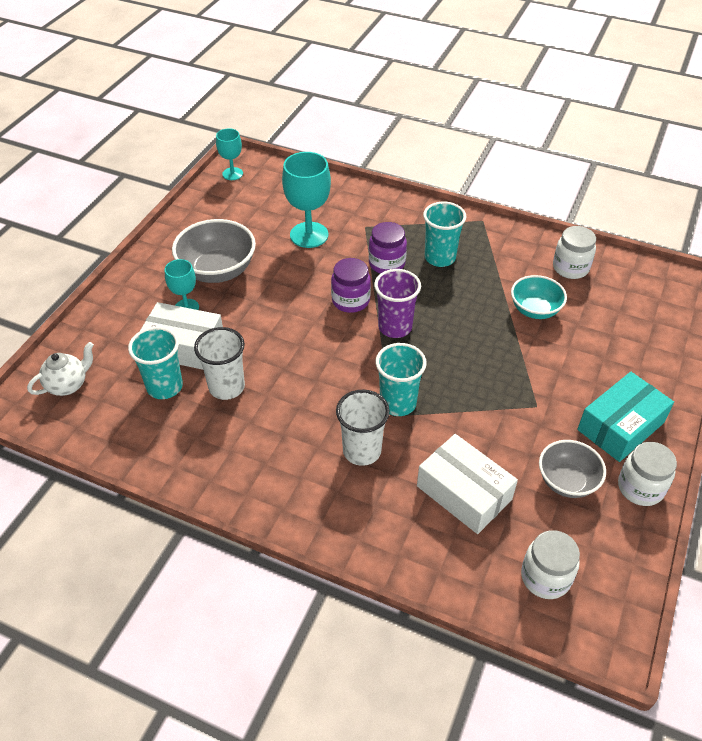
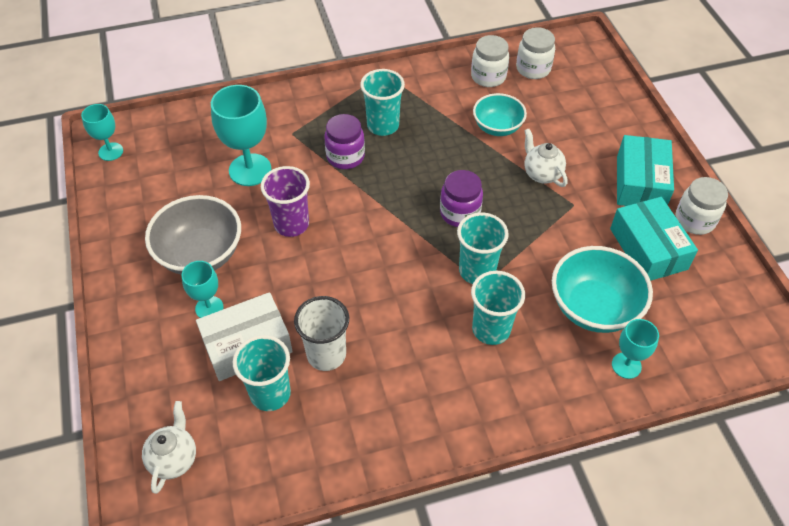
camera: 40 degrees left, 5 degrees up
(350, 301) = (350, 208): purple jar -> purple jar (460, 213)
(362, 451) = (491, 329): white cup -> turquoise cup
(395, 327) = (409, 208): purple cup -> purple cup (291, 224)
(442, 554) = (626, 365): none -> turquoise goblet
(464, 492) = (593, 307): white box -> turquoise bowl
(534, 366) = (541, 174): none -> white teapot
(545, 577) = (704, 330): white jar -> white jar (533, 69)
(567, 481) = (648, 249): grey bowl -> turquoise box

